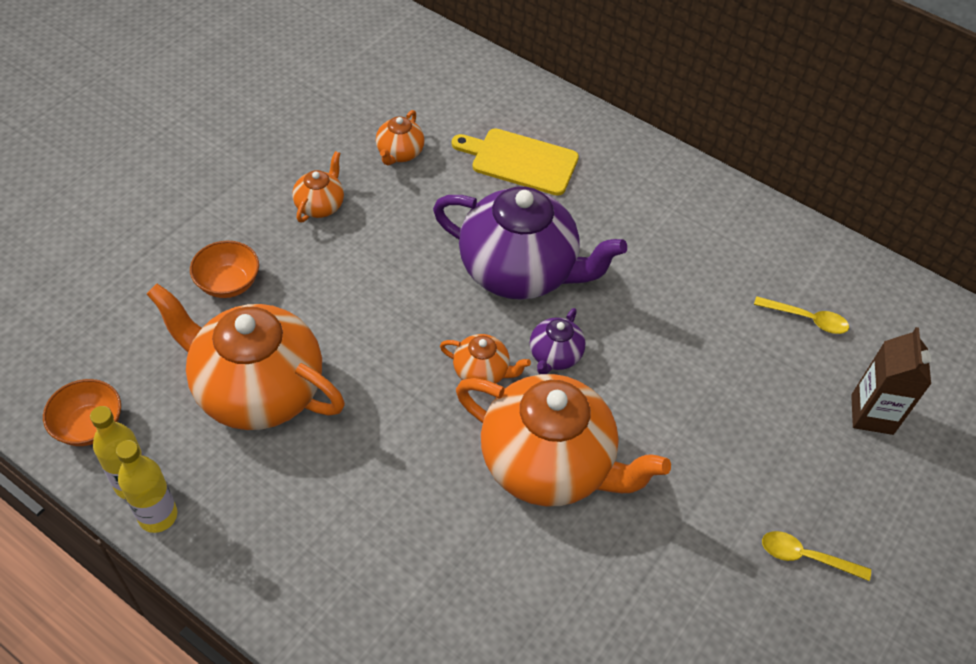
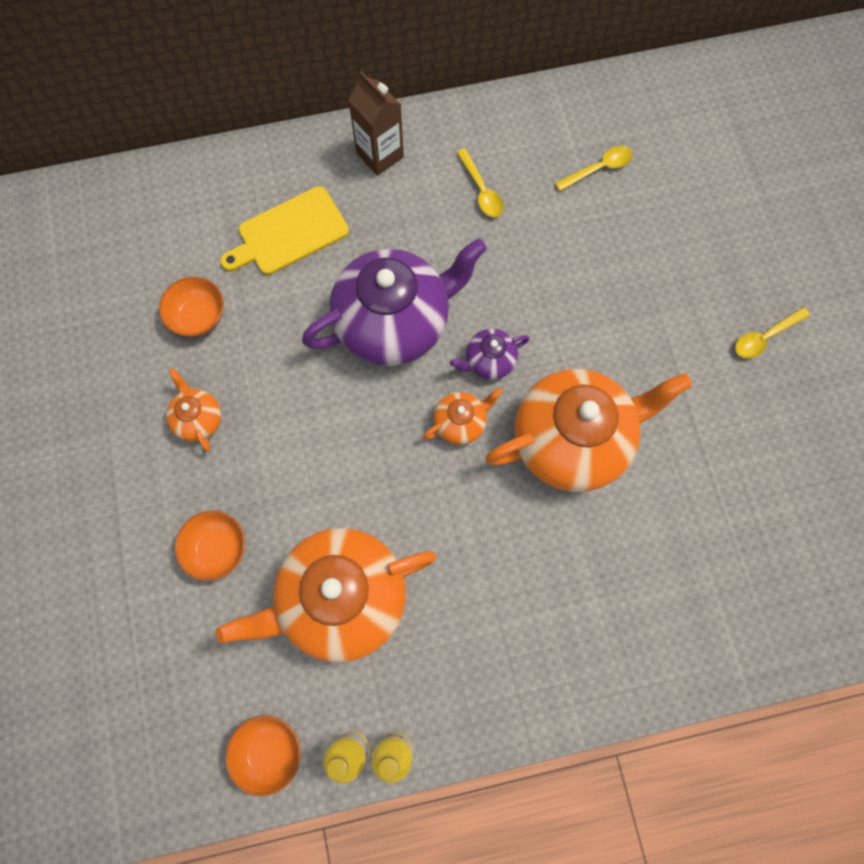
camera: 45 degrees left, 20 degrees up
(399, 153) = (198, 316): orange teapot -> orange bowl
(554, 356) = (489, 361): purple teapot -> purple teapot turned 90 degrees clockwise
(692, 253) = (481, 190): none -> yellow spoon
(872, 414) = (701, 200): brown carton -> brown carton (380, 155)

